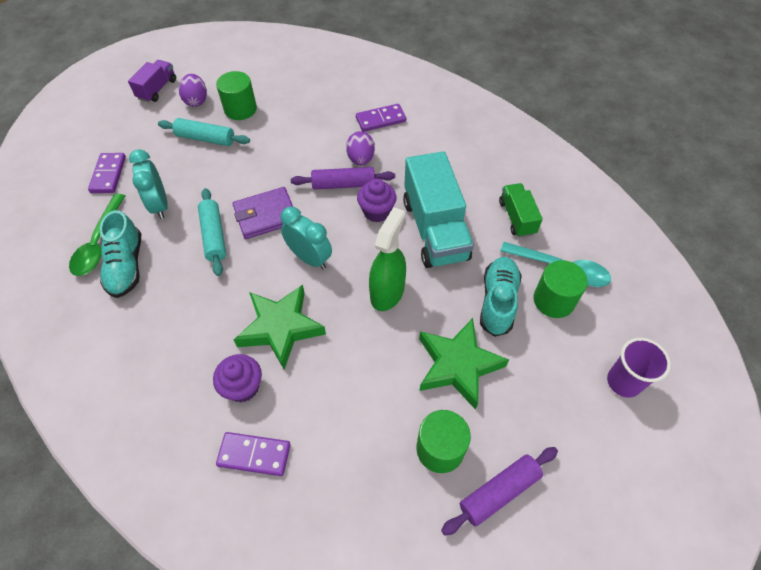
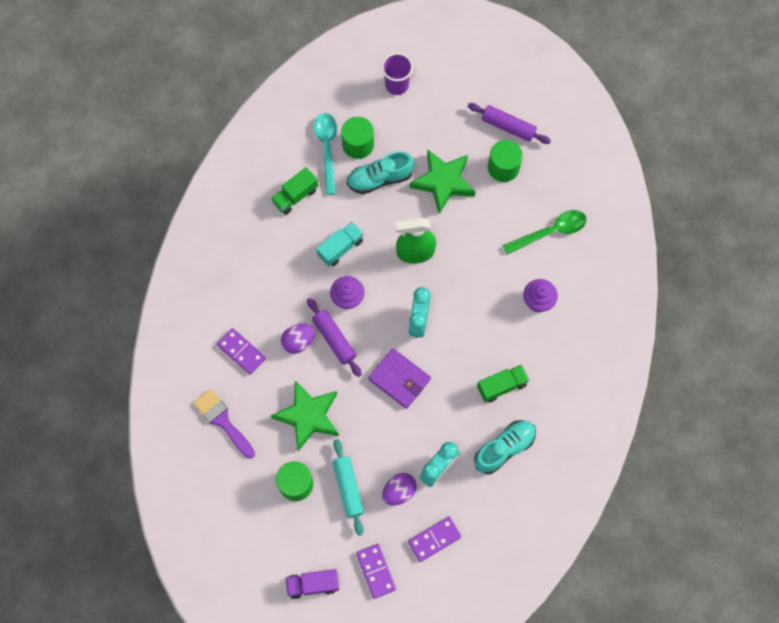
camera: 120 degrees left, 15 degrees up
(98, 243) = (499, 487): green spoon -> green spoon (550, 232)
(185, 297) = (502, 386): none -> green truck
(196, 100) = (307, 534): purple egg -> purple egg (399, 491)
(214, 236) = (441, 404): turquoise rolling pin -> none
(254, 454) = (572, 267): purple domino -> purple domino (375, 571)
(280, 328) = (484, 305): green star -> green star (308, 416)
(330, 88) = (223, 421): none -> purple brush
(435, 229) = (340, 248): turquoise truck -> turquoise truck, size x0.53

